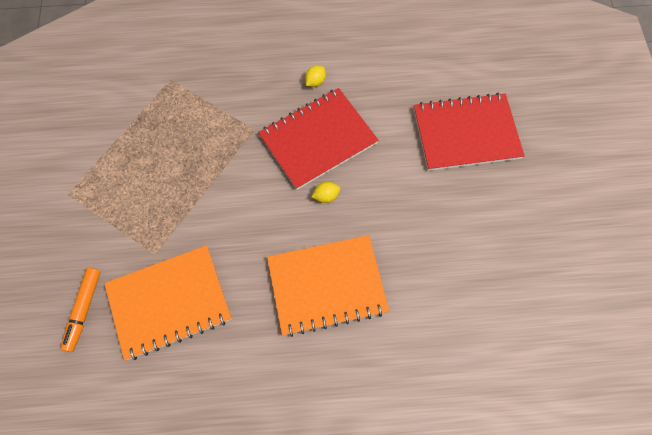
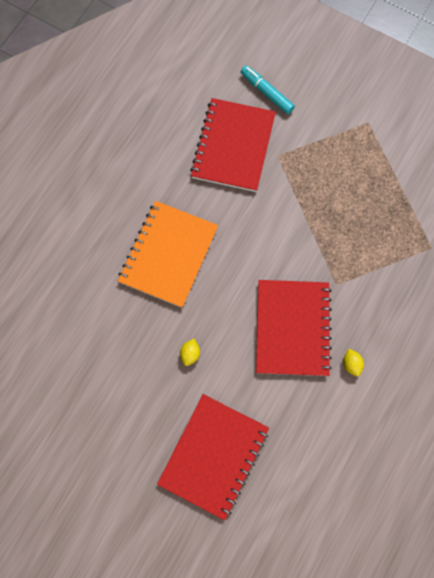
camera: 125 degrees right, 5 degrees up
(83, 310) = (266, 92): orange marker -> turquoise marker
(169, 302) = (233, 146): orange notebook -> red notebook
(326, 196) = (238, 301): yellow lemon -> yellow lemon (190, 354)

